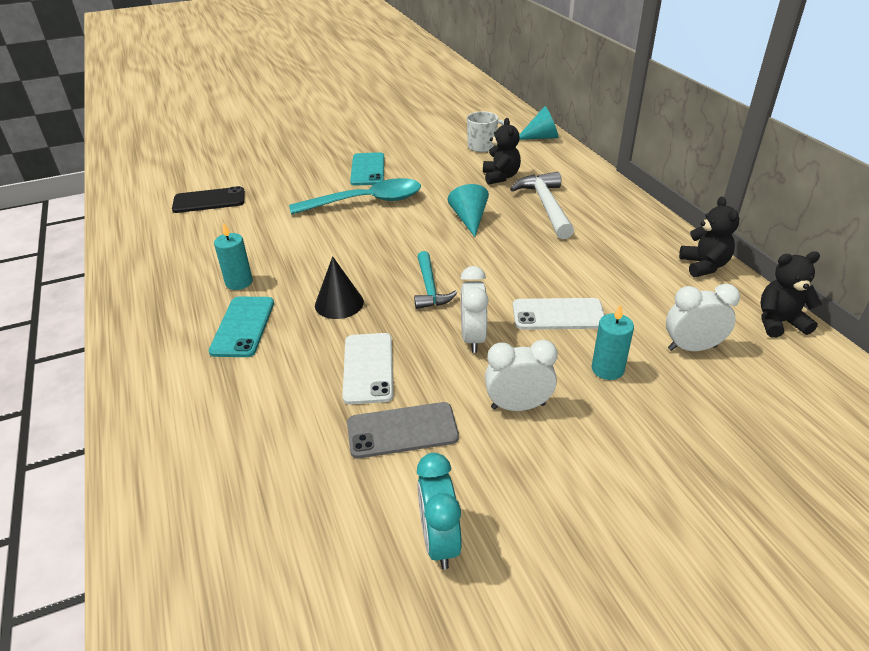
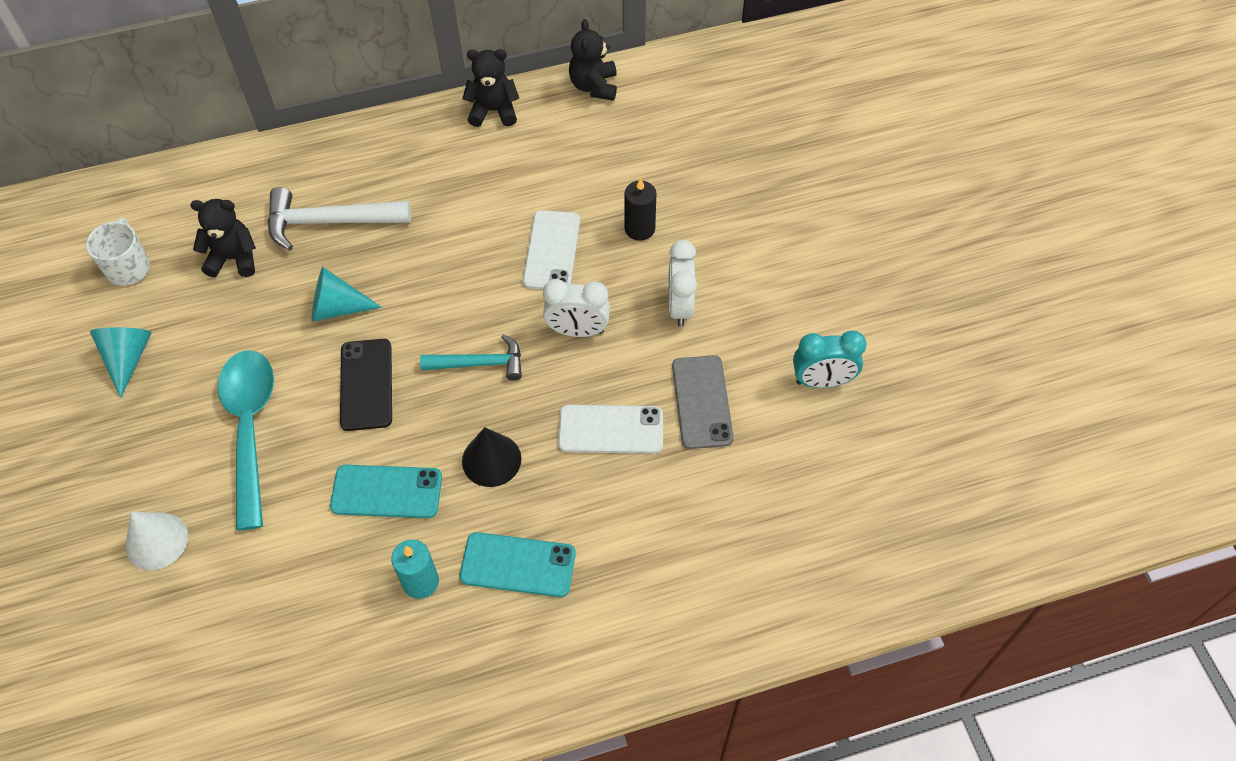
camera: 85 degrees left, 20 degrees up
(209, 200) = (170, 659): black phone -> black phone (366, 384)
(288, 185) = (156, 541): none -> white cone
(368, 169) = (146, 425): turquoise phone -> turquoise phone (386, 491)
(541, 137) = (129, 192): turquoise cone -> turquoise cone (128, 358)
(607, 369) = (639, 229): turquoise candle -> black candle
(692, 348) = (619, 159): white clock -> none

